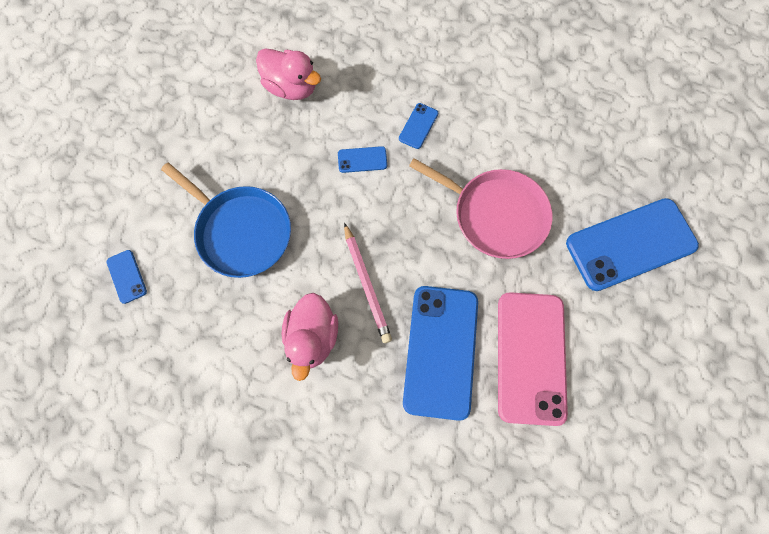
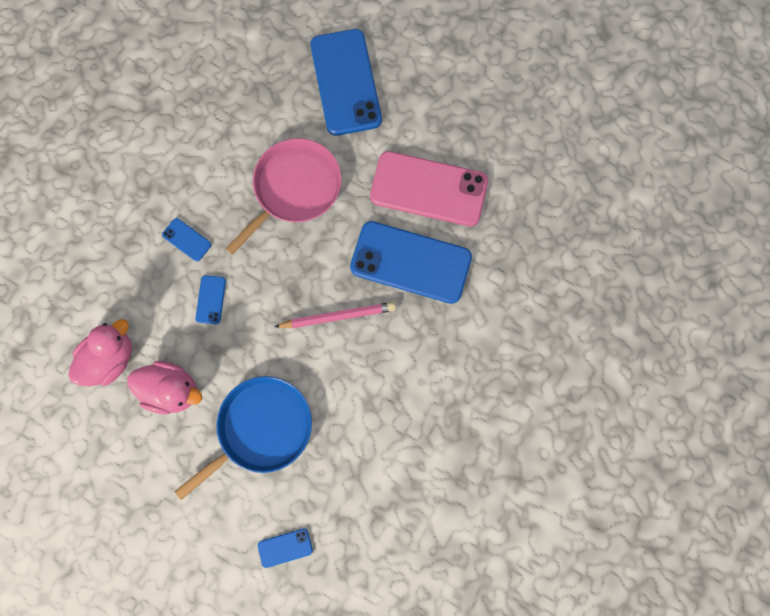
camera: 80 degrees left, 5 degrees up
(312, 337) = (378, 373): pink duck -> pink duck (172, 390)

